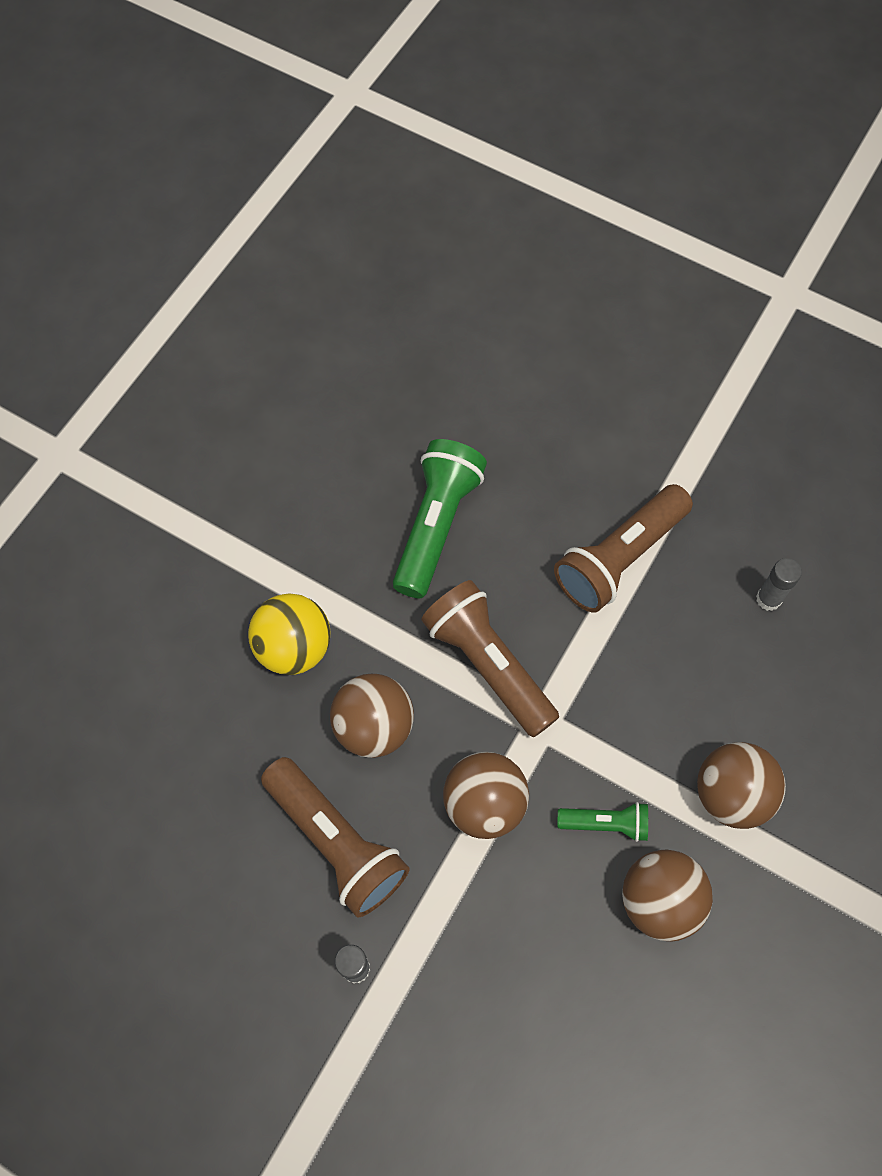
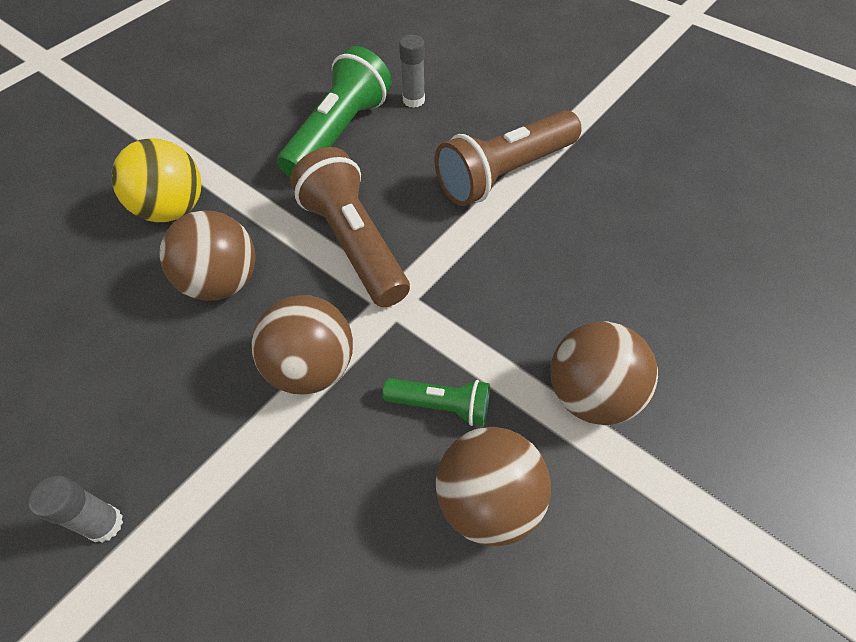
camera: 10 degrees right, 10 degrees down
(337, 842) = (140, 384): brown flashlight -> none
(768, 599) = (650, 220): grey glue stick -> grey glue stick (413, 100)

